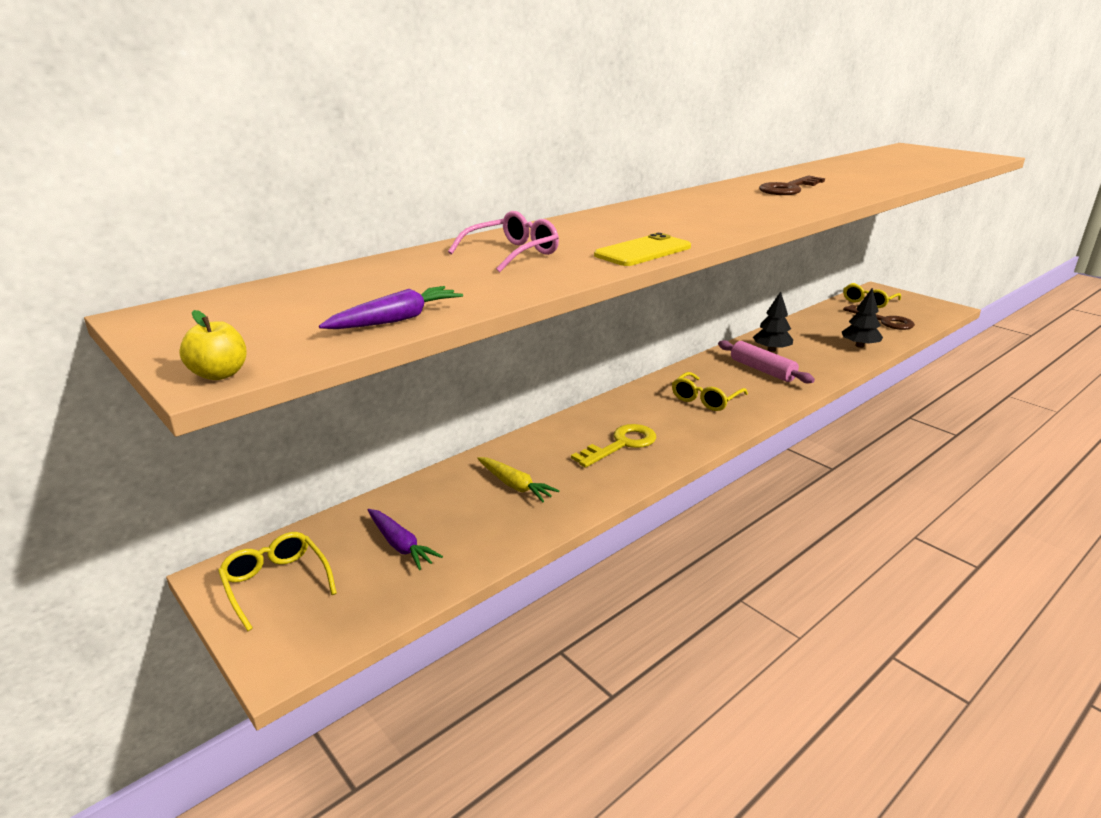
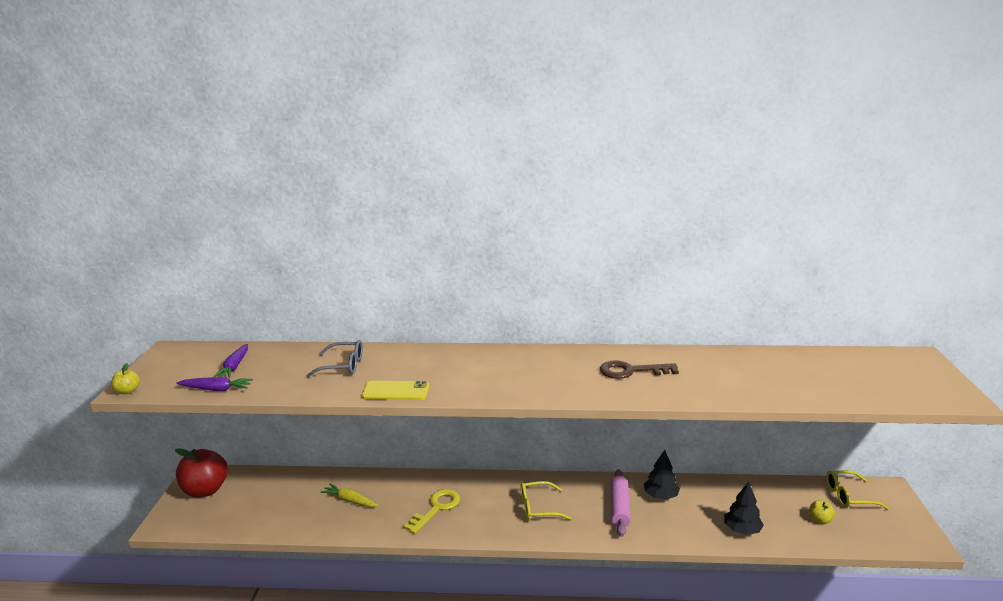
camera: 45 degrees right, 5 degrees down
(276, 583) = (205, 490): yellow glasses -> red apple
(400, 545) = (263, 501): purple carrot -> purple carrot (234, 367)
(512, 253) = (343, 366): pink glasses -> grey glasses
(515, 485) = (350, 500): yellow carrot -> yellow carrot turned 120 degrees clockwise
(621, 444) = (436, 508): yellow key -> yellow key turned 60 degrees counterclockwise
(883, 320) = (820, 520): brown key -> yellow apple

